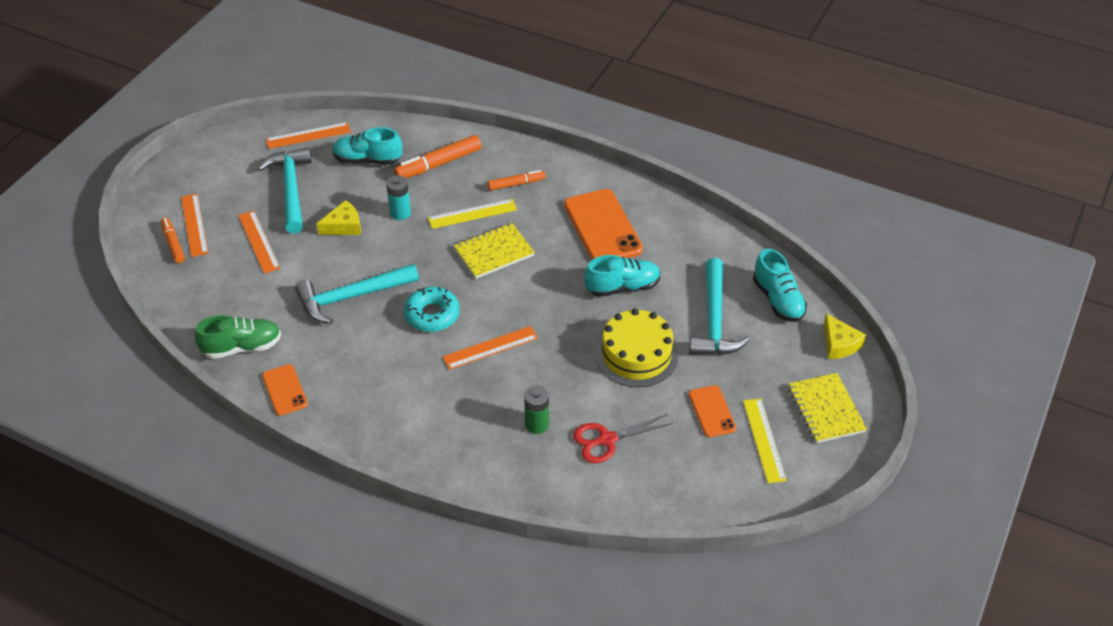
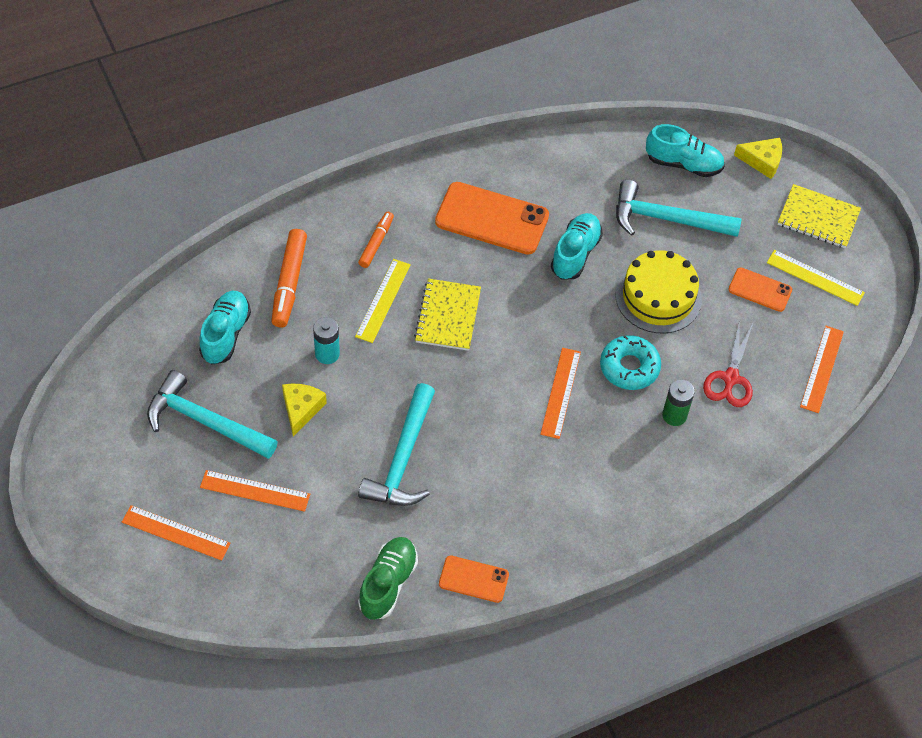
camera: 55 degrees left, 10 degrees up
(173, 243) = (186, 566): orange marker -> none
(308, 135) = (138, 361): orange ruler -> orange ruler (821, 369)
(368, 160) = (225, 334): turquoise shoe -> turquoise shoe turned 150 degrees clockwise
(432, 315) = (482, 410): turquoise donut -> turquoise donut (629, 367)
(714, 319) = (667, 219): turquoise hammer -> turquoise hammer turned 150 degrees clockwise

